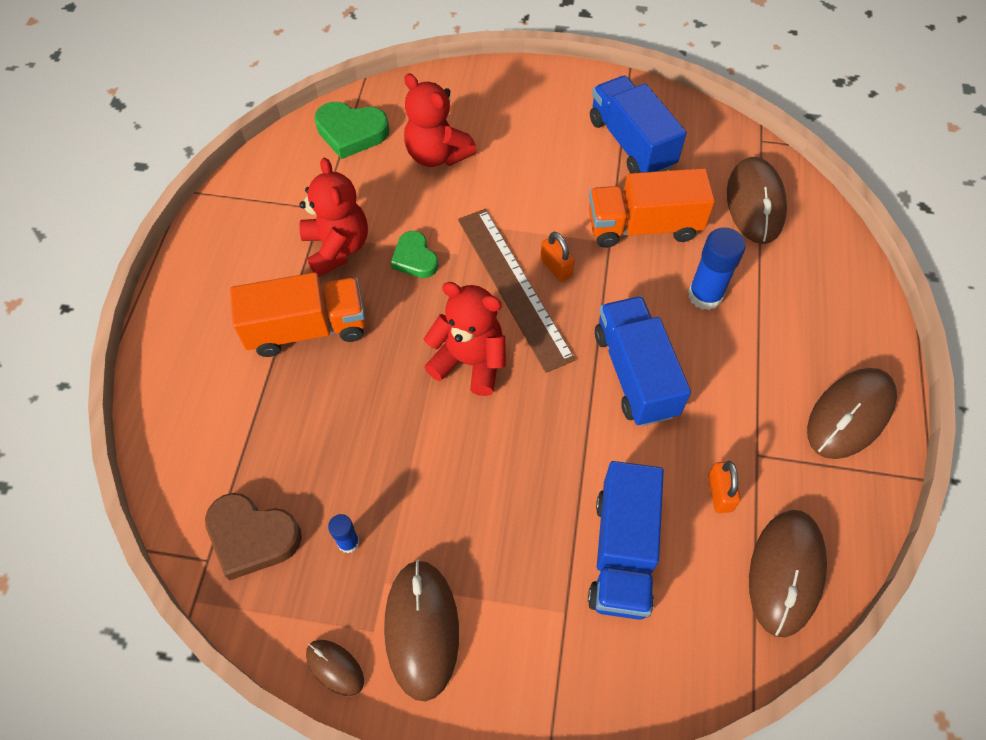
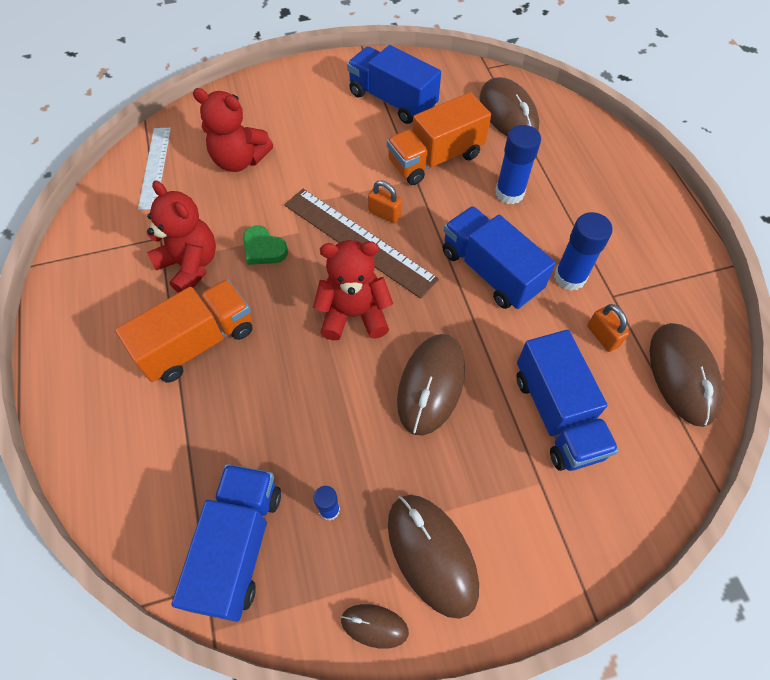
camera: 25 degrees left, 0 degrees up
(252, 537) = (239, 546): brown heart -> blue truck
(351, 132) = (155, 167): green heart -> white ruler
(720, 415) = (570, 277): none -> blue glue stick
(849, 415) = (659, 240): brown mouse -> brown mouse (431, 385)

